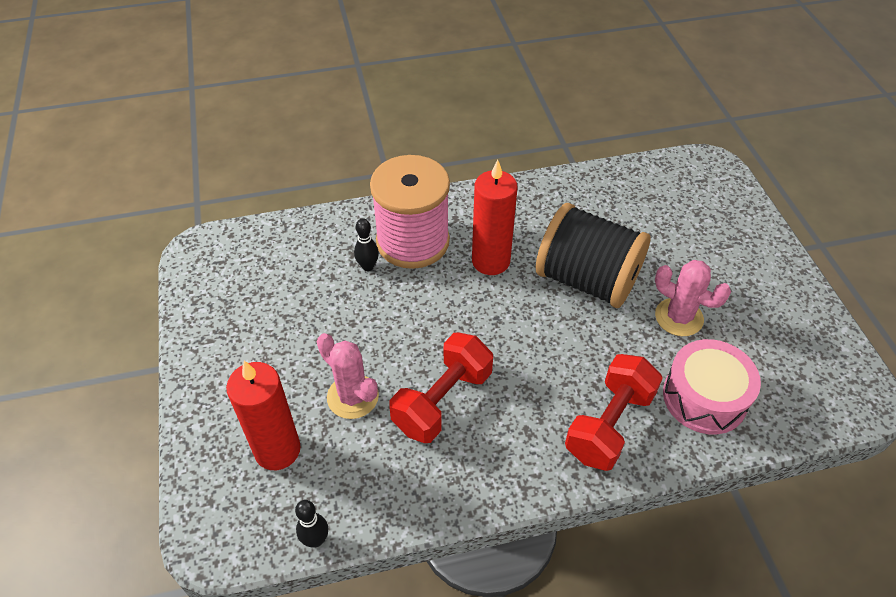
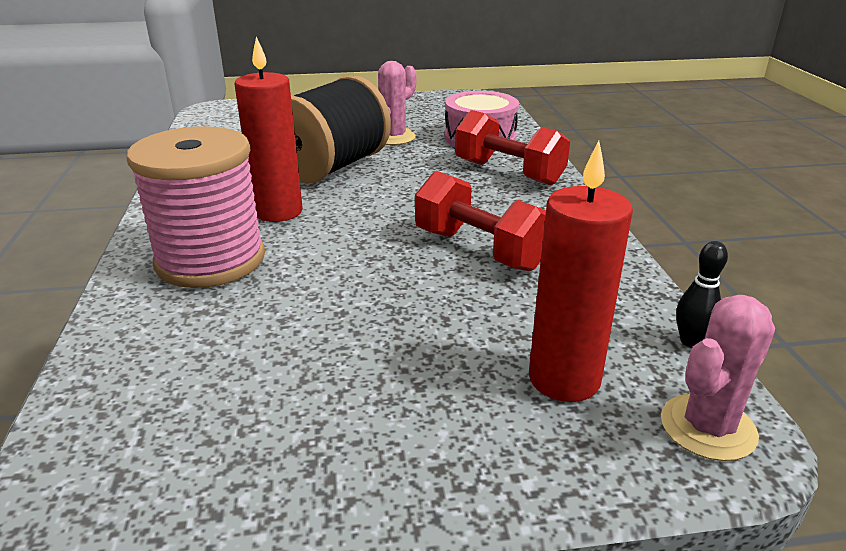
camera: 85 degrees left, 20 degrees down
(352, 397) = (471, 312): pink cactus -> pink cactus (708, 427)
(368, 266) = (237, 297): black bowling pin -> none

